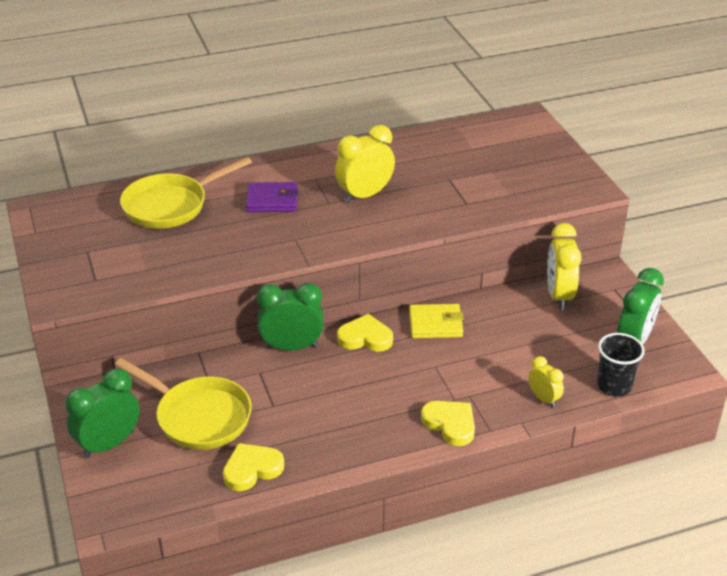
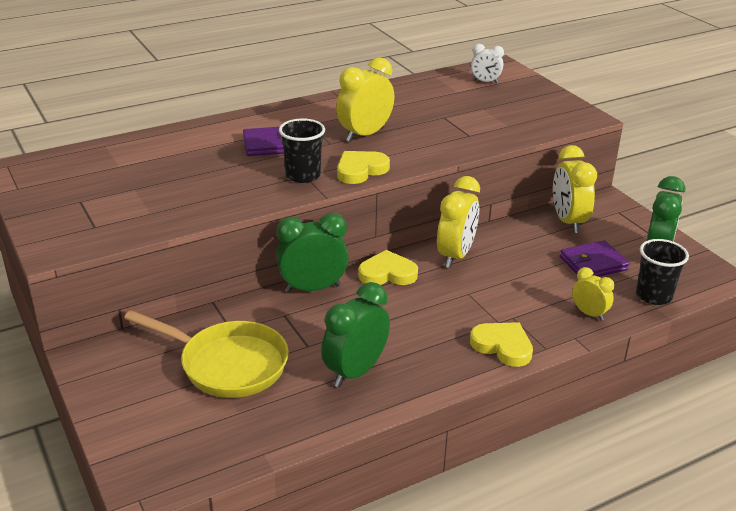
camera: 10 degrees left, 5 degrees down
(109, 444) = (130, 402): green clock -> green clock (355, 372)
(170, 206) = (164, 155): yellow pan -> none
(252, 469) = (301, 412): yellow heart -> yellow heart (360, 170)
(293, 239) = (303, 175): none -> black cup
(435, 324) = (455, 255): yellow wallet -> yellow clock
(505, 137) = (485, 82): none -> white clock
(567, 345) = (593, 263): none -> purple wallet

